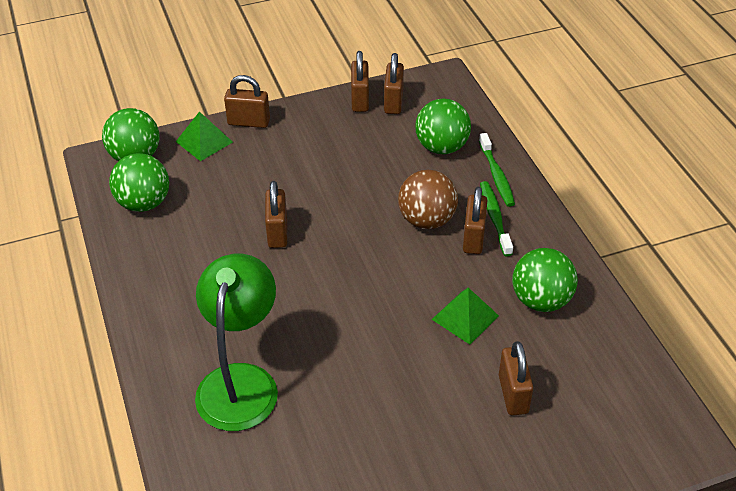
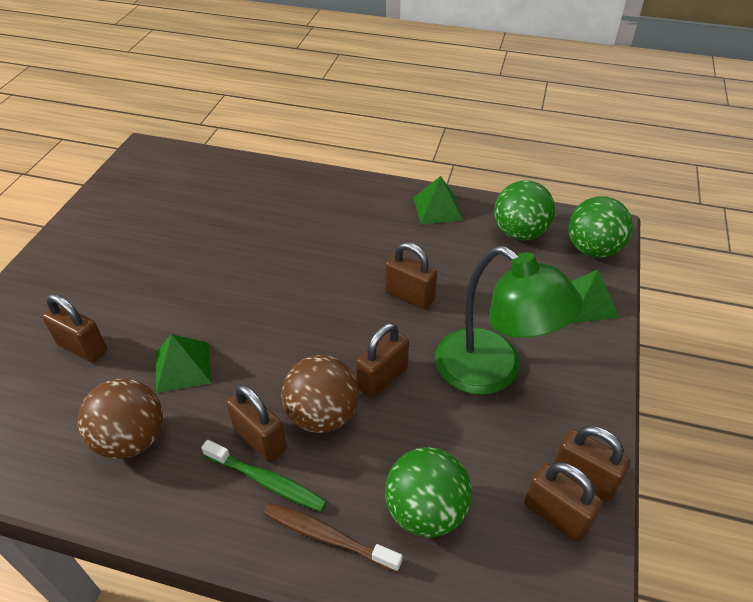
camera: 125 degrees right, 0 degrees up
(146, 267) = (437, 208): none -> green pyramid
(241, 381) = (277, 211): green lamp -> green lamp (492, 372)
(249, 122) = (600, 350): brown padlock -> brown padlock (382, 378)
(496, 175) = (328, 537): green toothbrush -> brown toothbrush
(541, 300) = (131, 439): green ball -> brown ball

